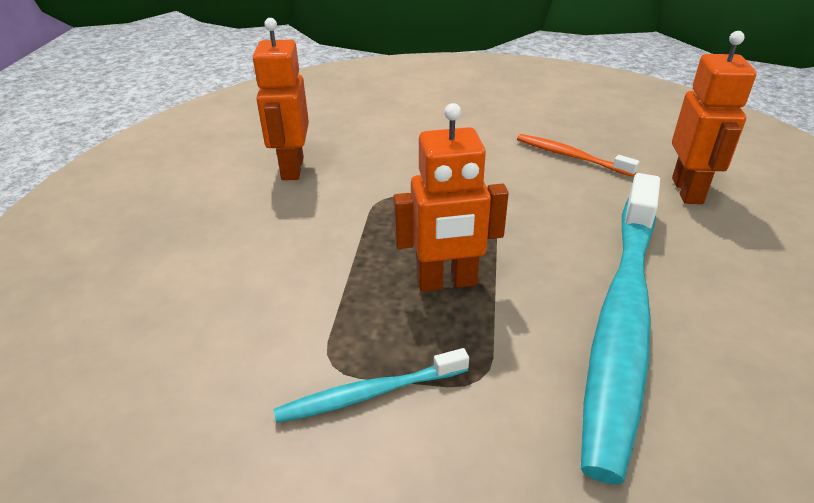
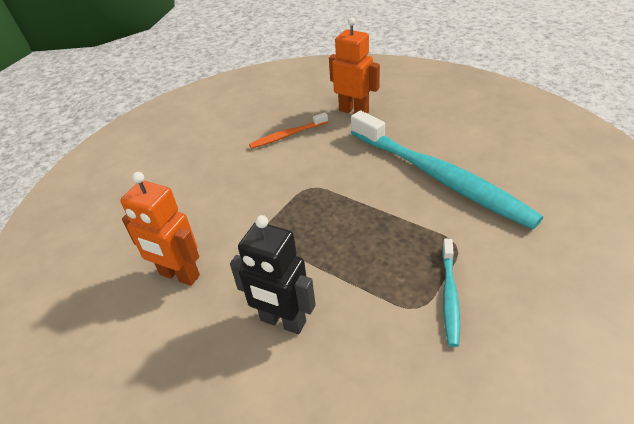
camera: 60 degrees left, 5 degrees up
(260, 255) = (282, 321): none -> black robot
(447, 282) = (373, 231): orange robot -> none

